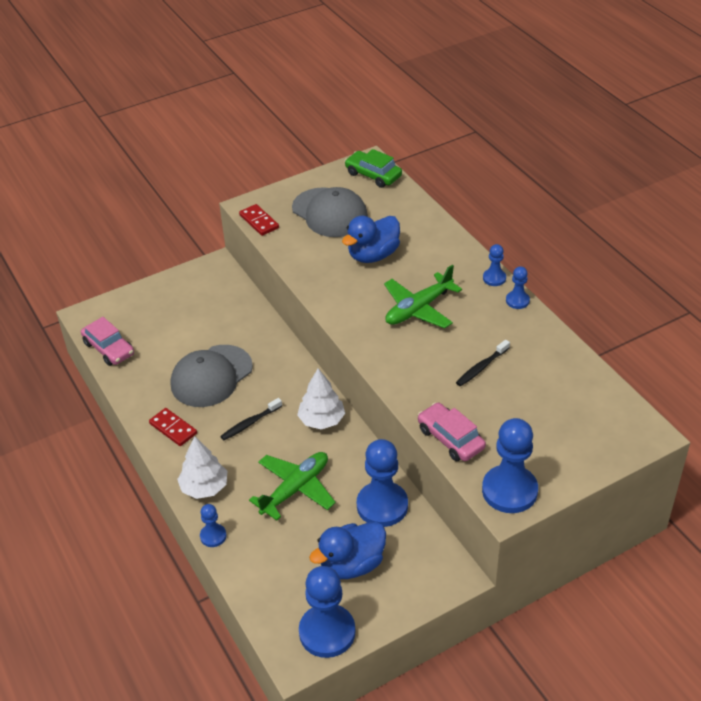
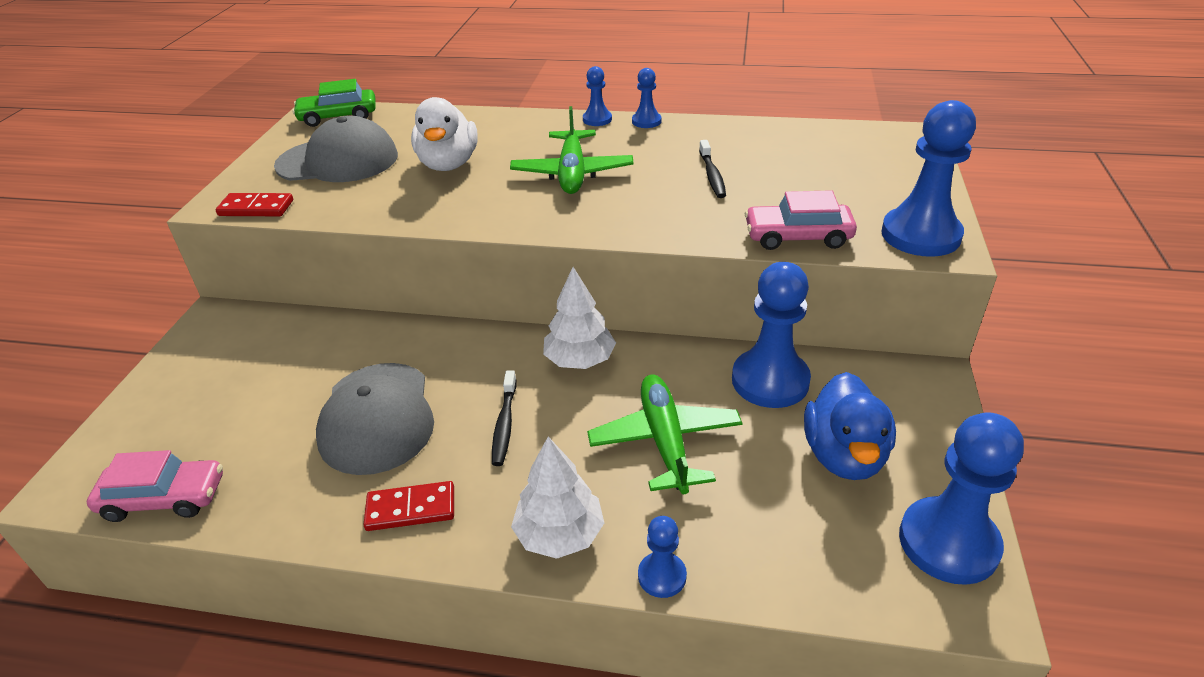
camera: 50 degrees left, 5 degrees down
(373, 255) = (448, 164): blue duck -> white duck

